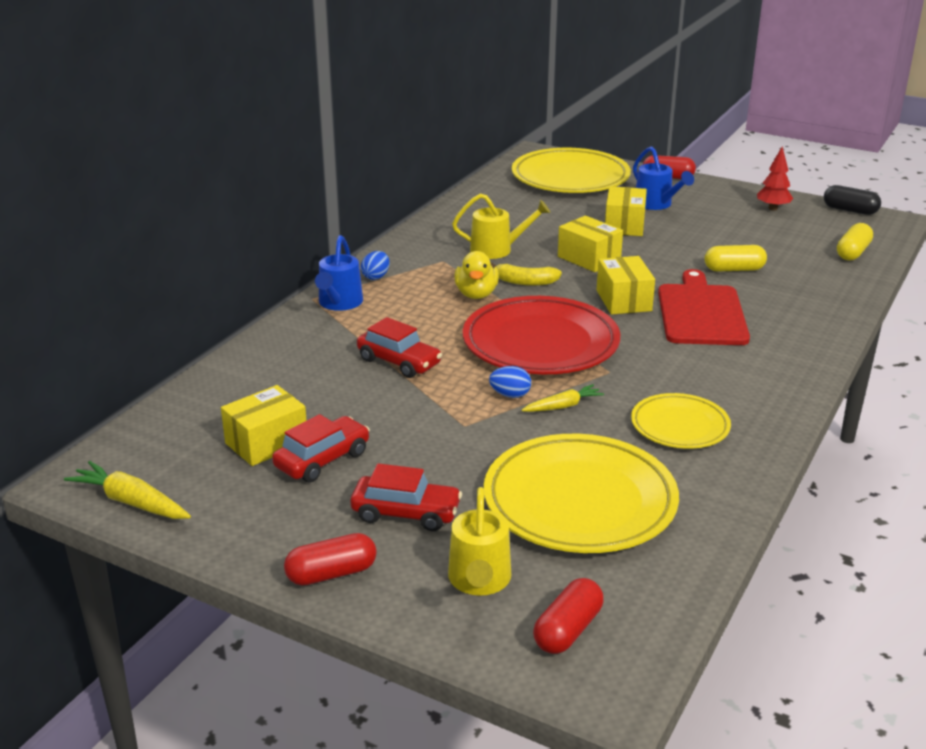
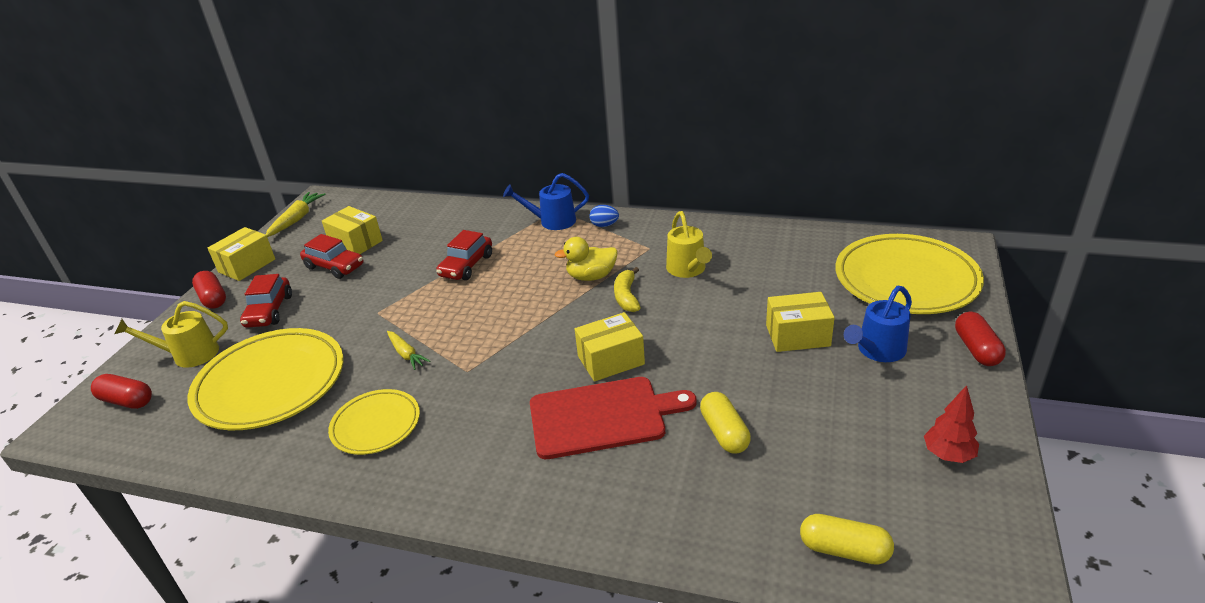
camera: 80 degrees right, 5 degrees up
(510, 395) = (422, 325): blue egg -> none
(540, 343) = (511, 325): red plate -> none
(589, 258) = (697, 324): yellow box -> yellow box (247, 265)
(850, 210) = (1012, 545): black capsule -> none

